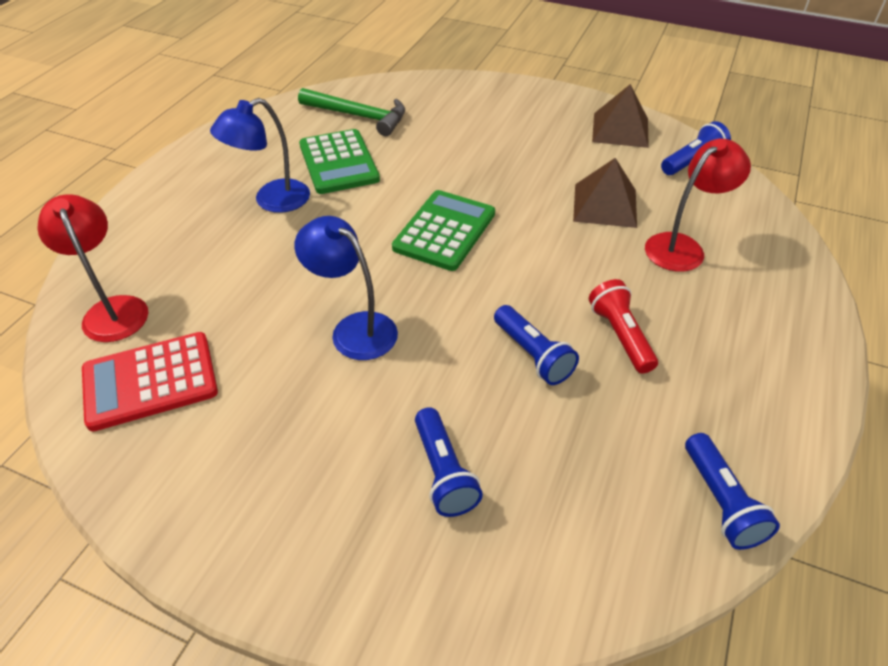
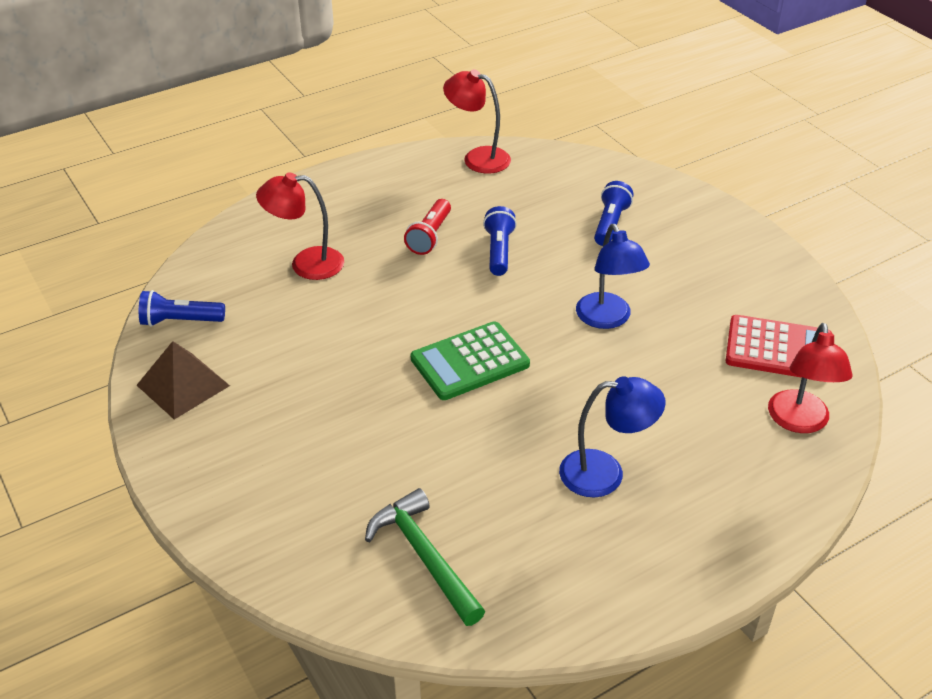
camera: 145 degrees left, 5 degrees down
(338, 162) = (503, 491): green calculator -> none
(605, 205) = (312, 320): brown pyramid -> none
(721, 501) = (477, 158): blue flashlight -> red lamp

